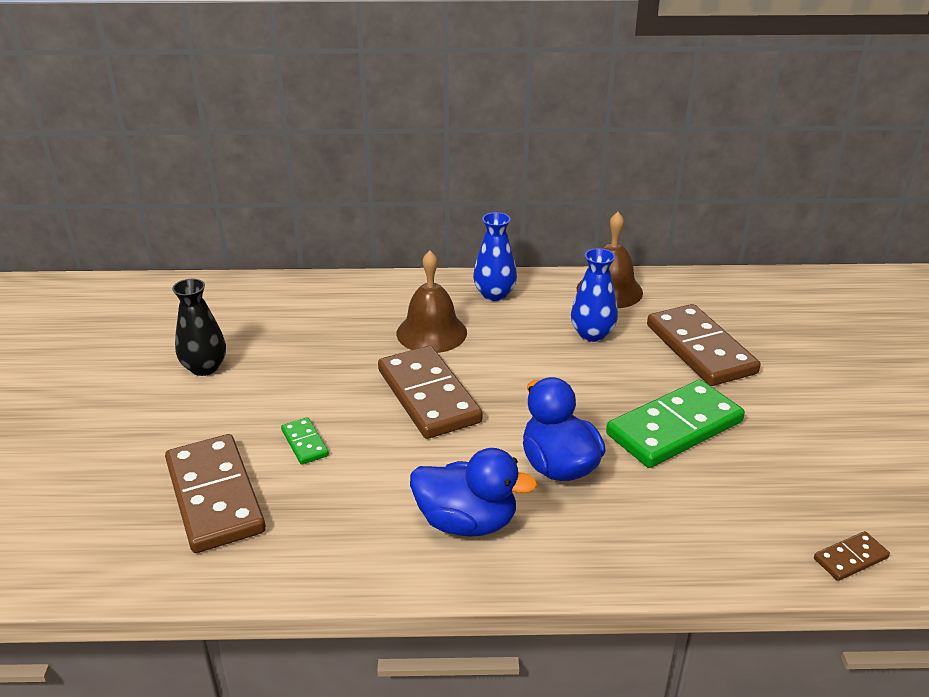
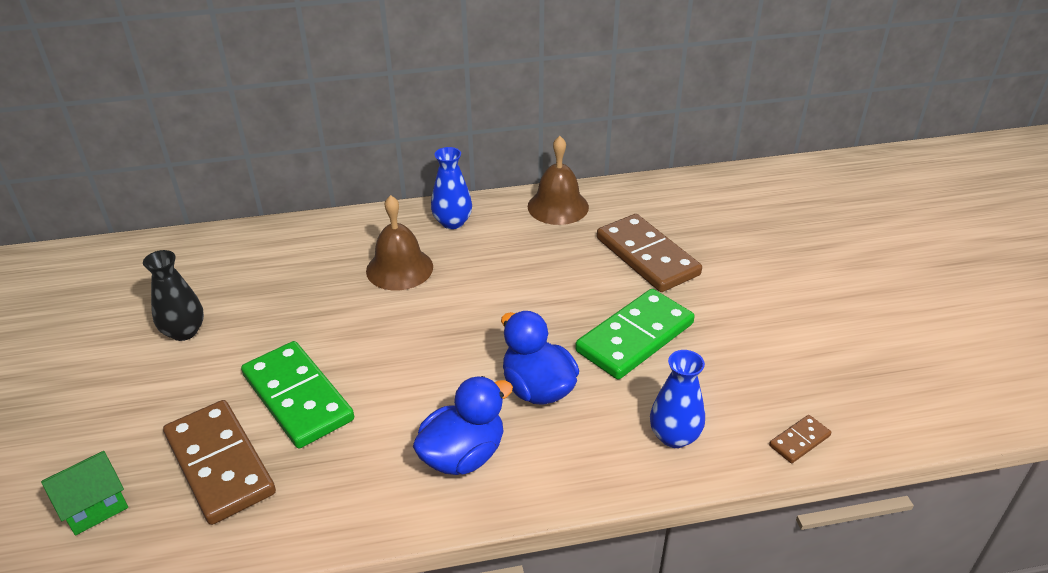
camera: 10 degrees left, 5 degrees up
(85, 519) = (94, 506): none -> green house
(304, 443) = (297, 397): green domino -> green domino, size x2.22
(428, 396) = (407, 334): brown domino -> none
(466, 522) = (463, 455): blue duck -> blue duck turned 45 degrees counterclockwise
(592, 334) = (548, 253): blue vase -> blue vase (674, 436)

